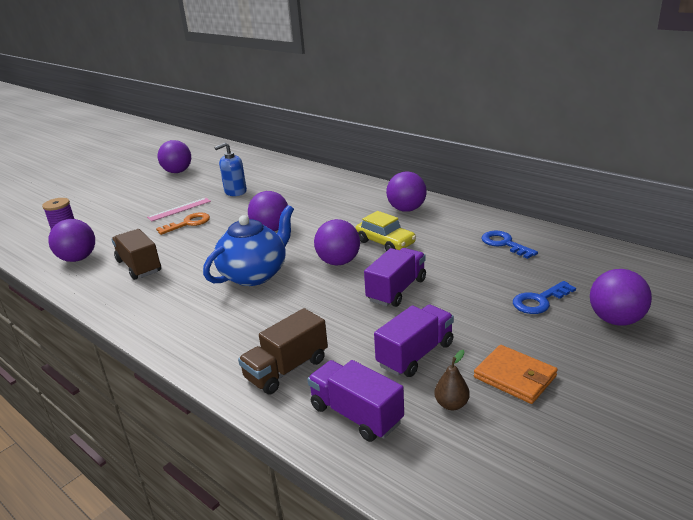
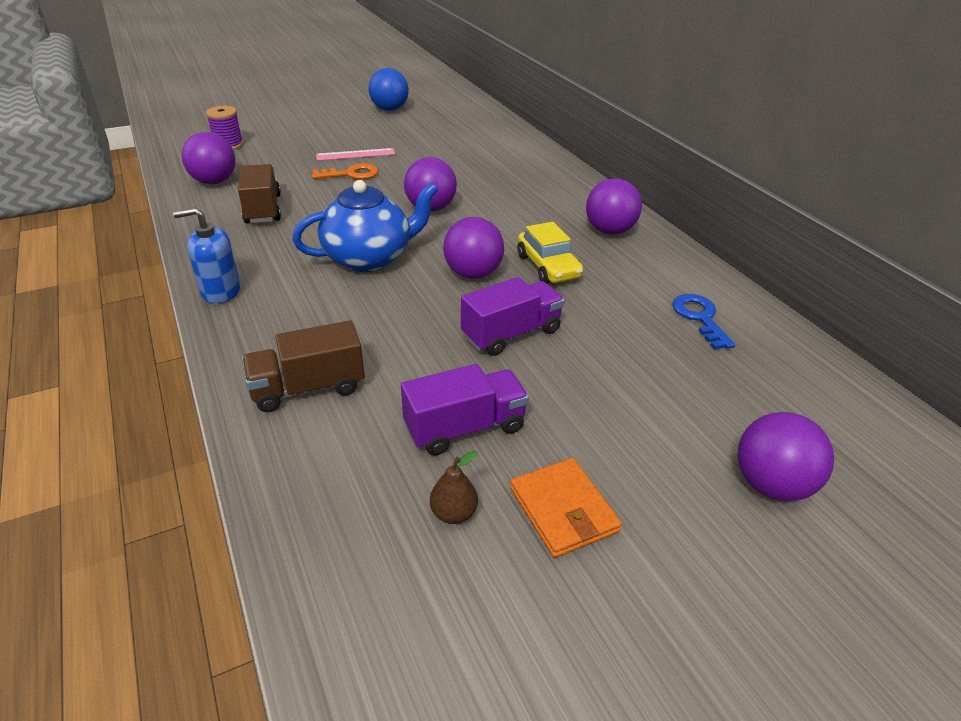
camera: 20 degrees right, 10 degrees up
(177, 172) = (389, 109): purple ball -> blue ball
(235, 192) = (430, 150): blue soap dispenser -> blue soap dispenser (220, 291)
(356, 414) = (335, 477): purple truck -> none
(539, 301) = (683, 415): blue key -> none

